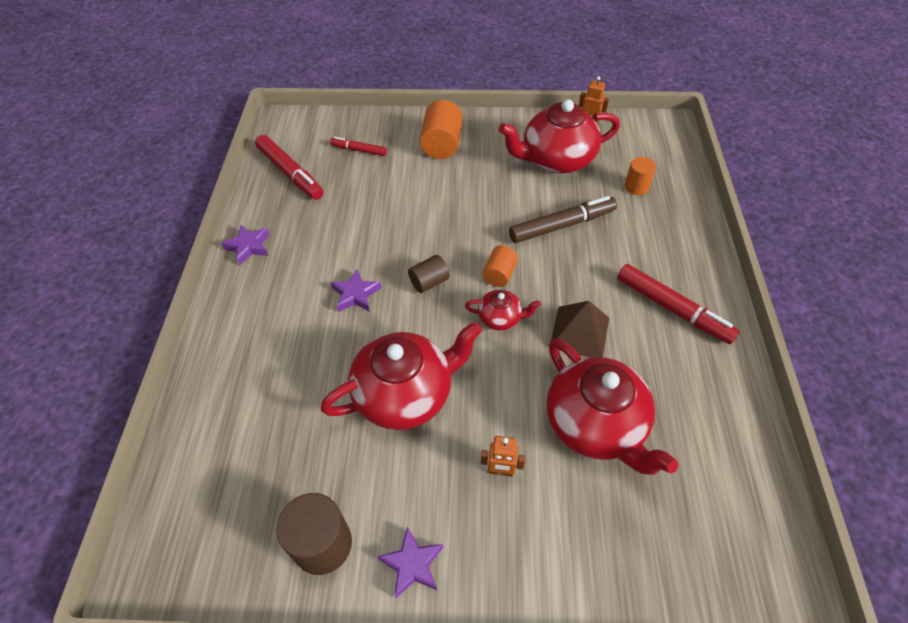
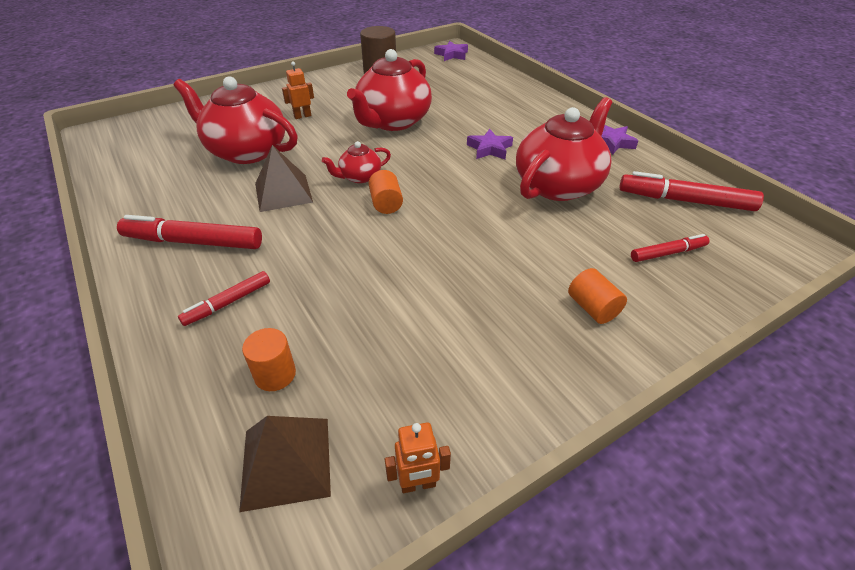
camera: 145 degrees right, 10 degrees down
(412, 564) = (329, 81): purple star -> purple star (452, 55)
(429, 282) = (442, 176): brown cylinder -> none
(441, 144) = (592, 308): orange cylinder -> orange cylinder, size x0.61
(556, 160) = (421, 363): red teapot -> red teapot (558, 185)
(562, 225) = (353, 273): brown marker -> none
(643, 150) = (286, 462): none -> brown pyramid
(654, 241) = (228, 303): none -> red marker

